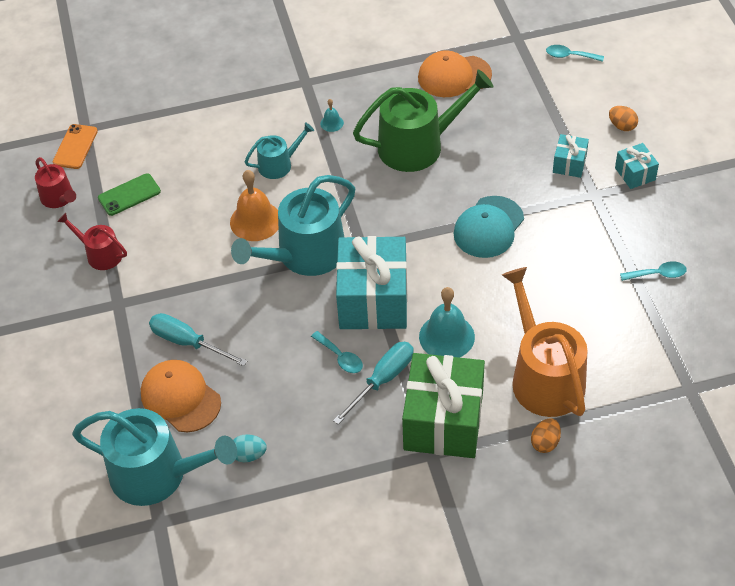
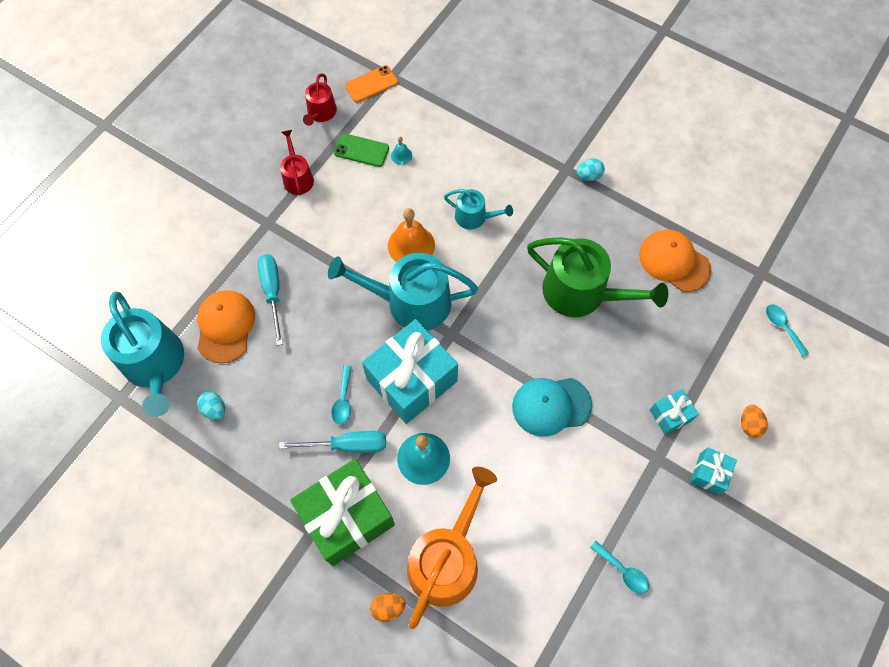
camera: 45 degrees right, 15 degrees up
(327, 73) = (589, 176): none -> turquoise egg
(332, 123) = (545, 218): turquoise bell -> turquoise bell (401, 155)

